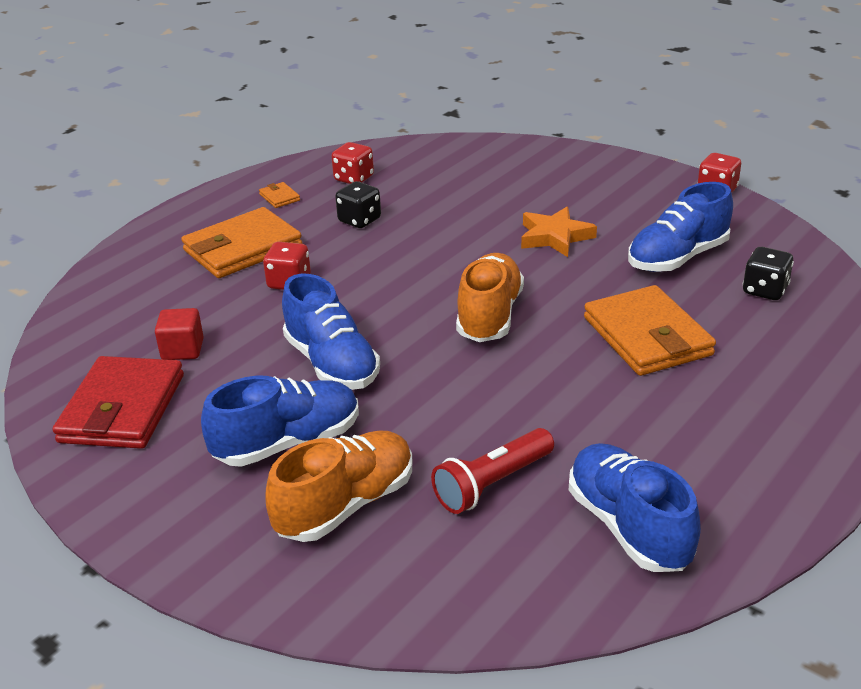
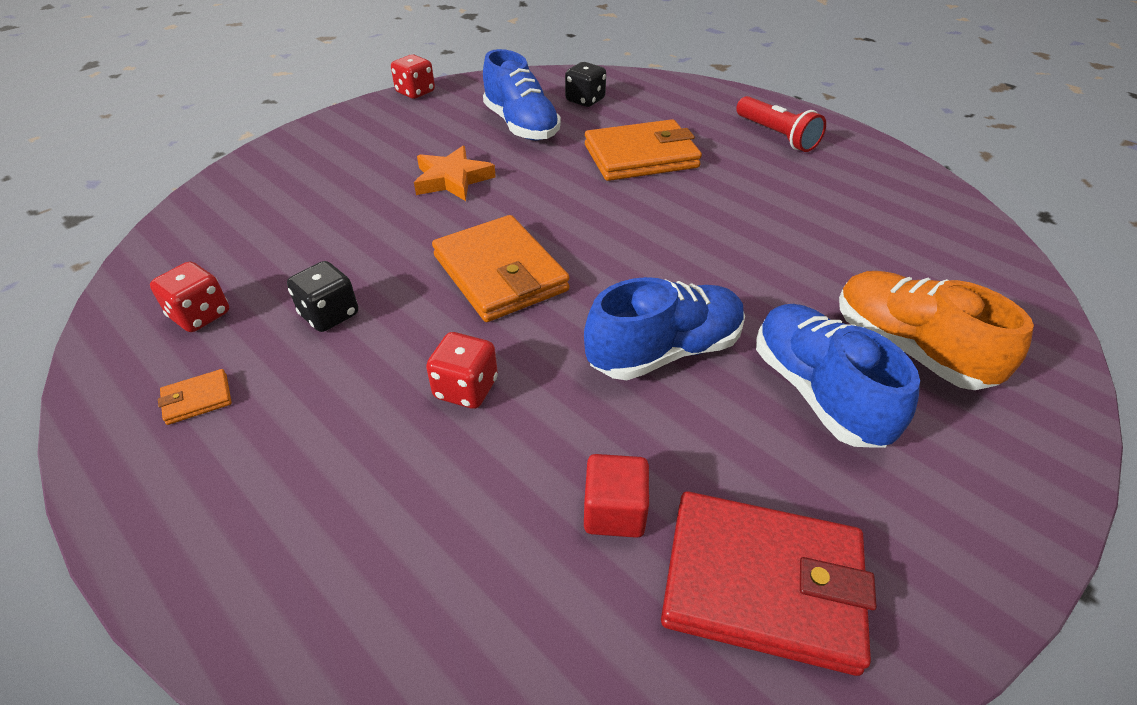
camera: 85 degrees left, 10 degrees up
(242, 248) = (341, 444): orange wallet -> orange wallet (500, 273)
(489, 316) = (589, 232): orange shoe -> none
(492, 484) = (854, 256): red flashlight -> red flashlight (776, 136)
(628, 526) = (887, 198): blue shoe -> none

